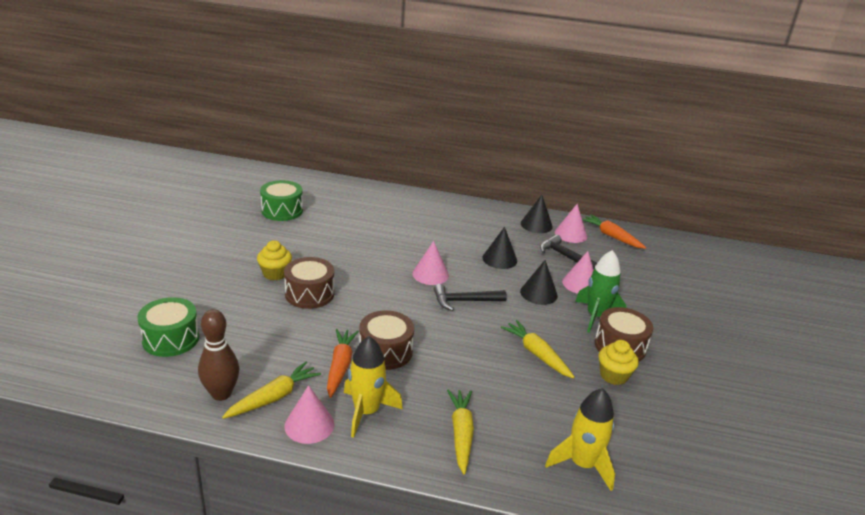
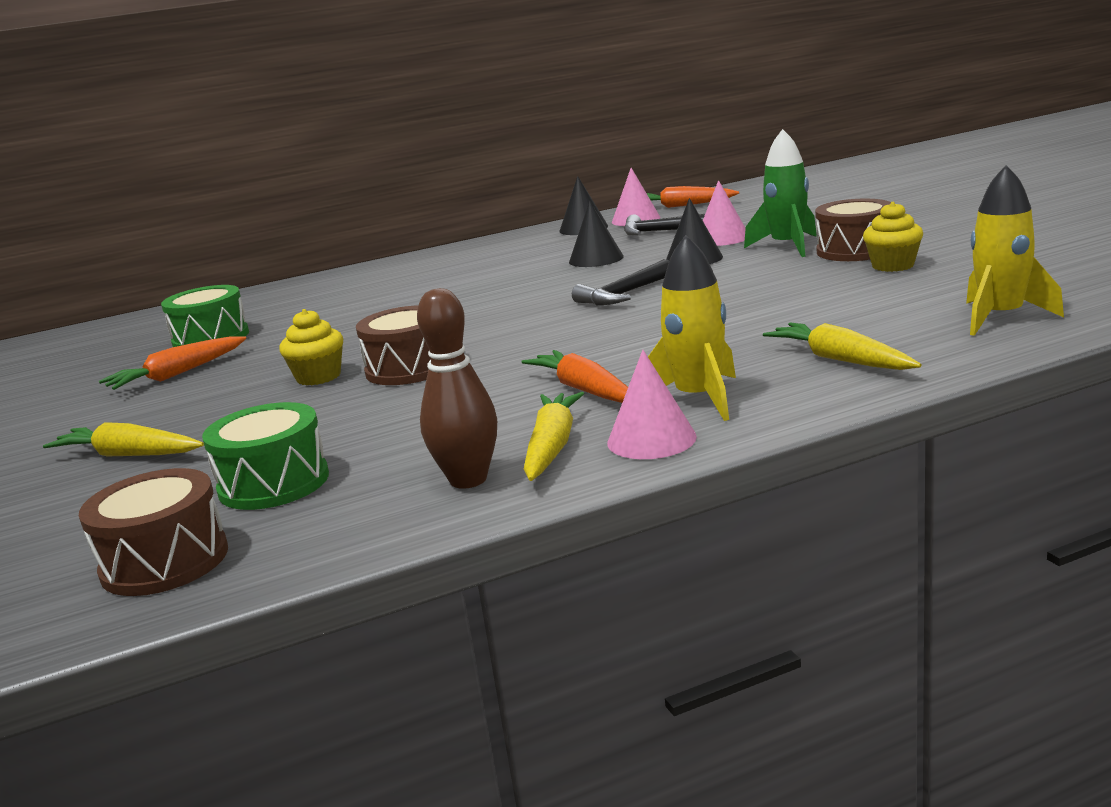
camera: 30 degrees left, 10 degrees down
(239, 231) = (177, 374): none -> orange carrot
(385, 351) = (615, 357): brown drum -> brown drum (165, 561)
(430, 274) = (538, 296): pink cone -> none
(537, 354) = (787, 287): yellow carrot -> yellow carrot (128, 455)

